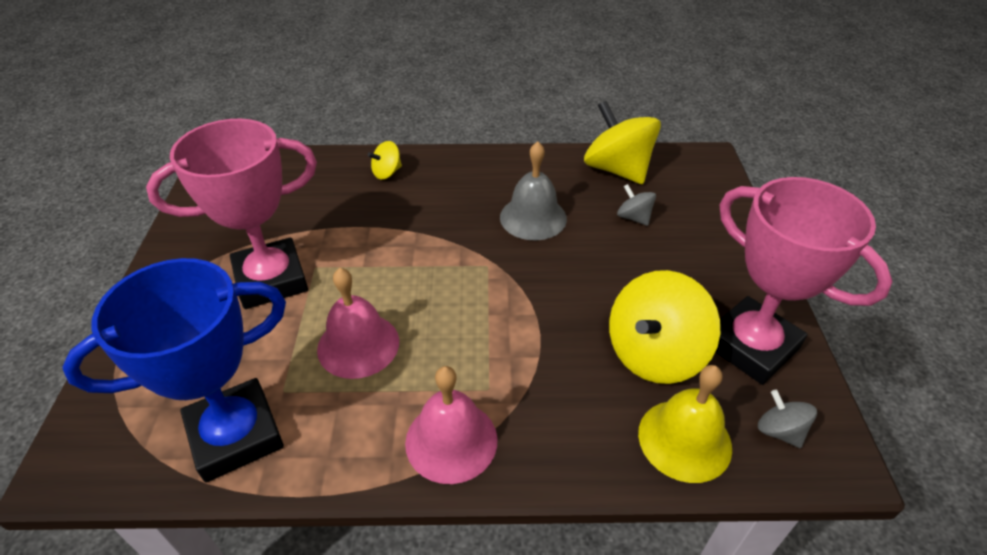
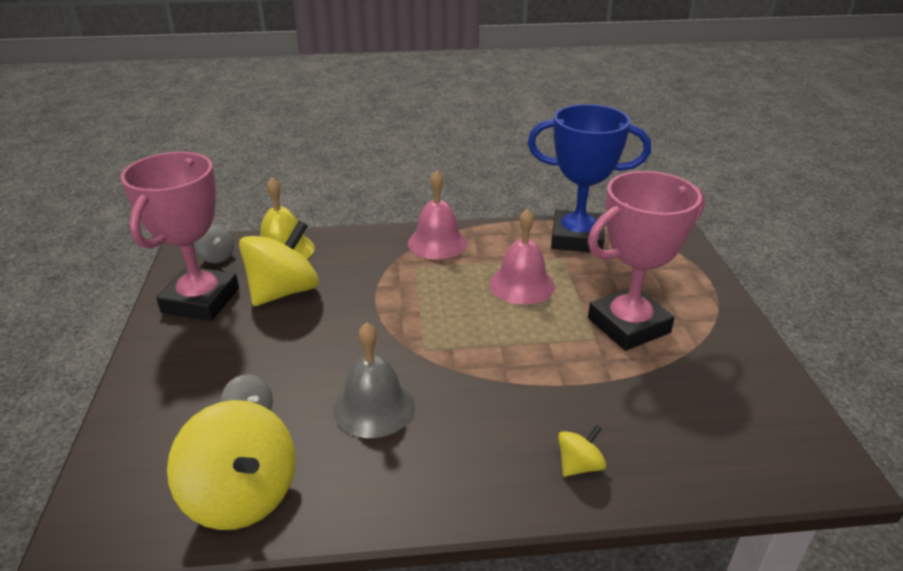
camera: 175 degrees right, 10 degrees down
(235, 435) = (577, 238): blue trophy -> blue trophy turned 45 degrees clockwise
(751, 346) = (200, 300): pink trophy -> pink trophy turned 60 degrees clockwise

